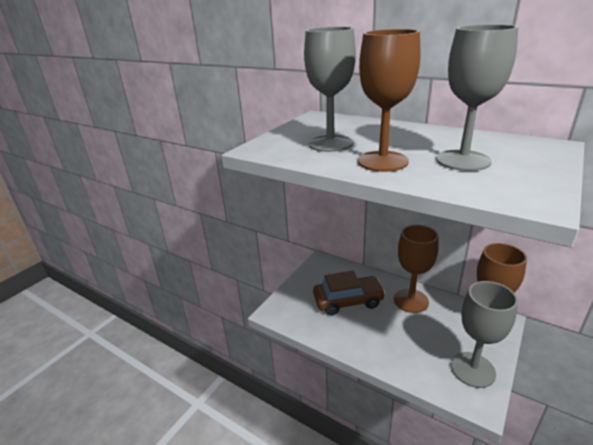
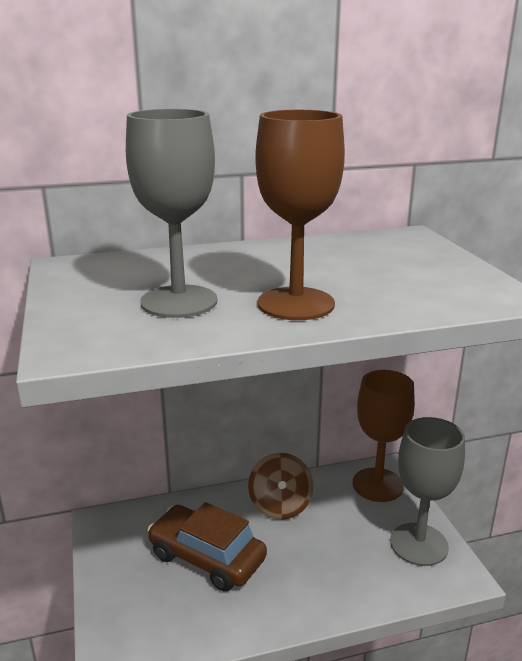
camera: 50 degrees left, 5 degrees down
(348, 301) = (207, 557): brown car -> brown car turned 90 degrees counterclockwise
(411, 300) = (280, 505): brown goblet -> brown spinning top
(463, 160) = (372, 275): grey goblet -> none

